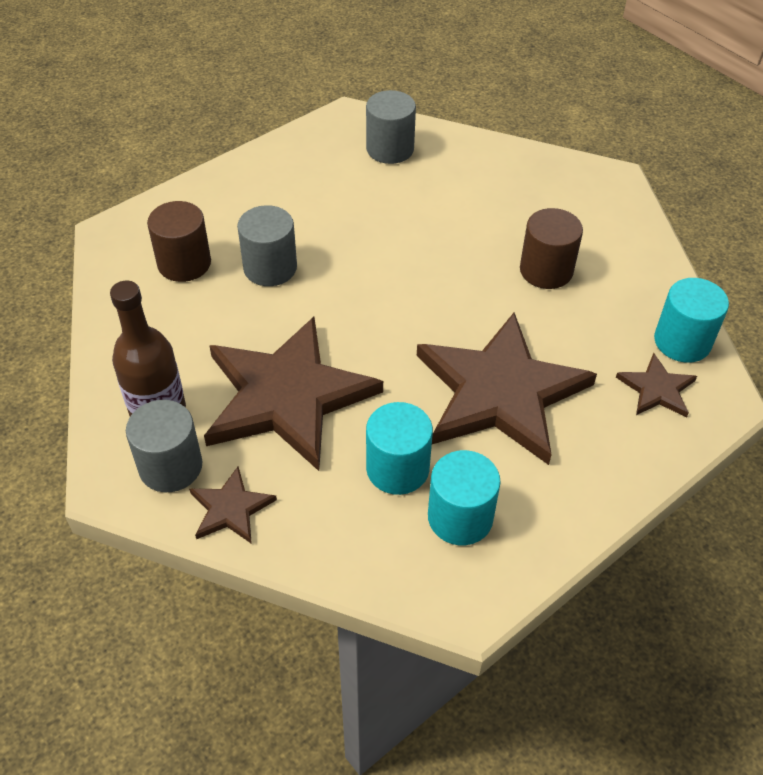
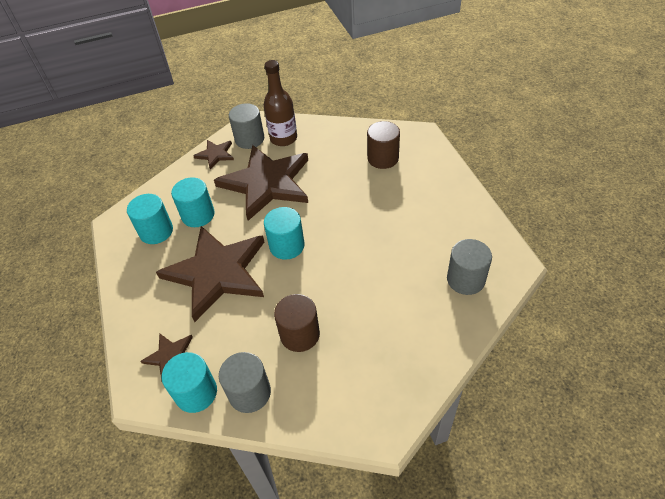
camera: 115 degrees right, 0 degrees up
(270, 268) = (364, 192): grey cylinder -> grey cylinder (249, 393)
(412, 326) = (287, 246): none -> turquoise cylinder

